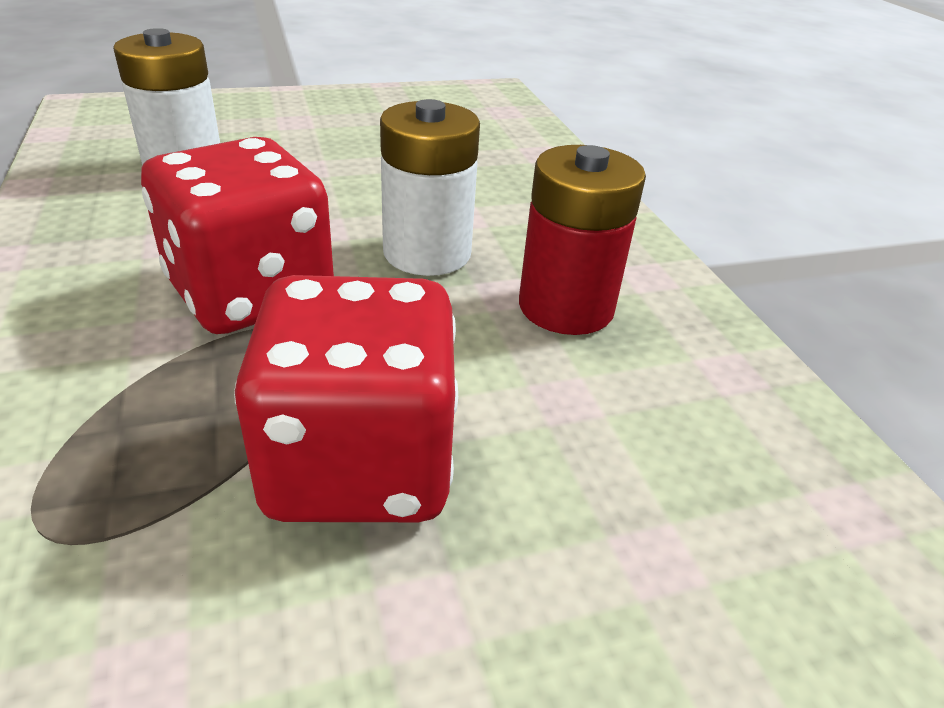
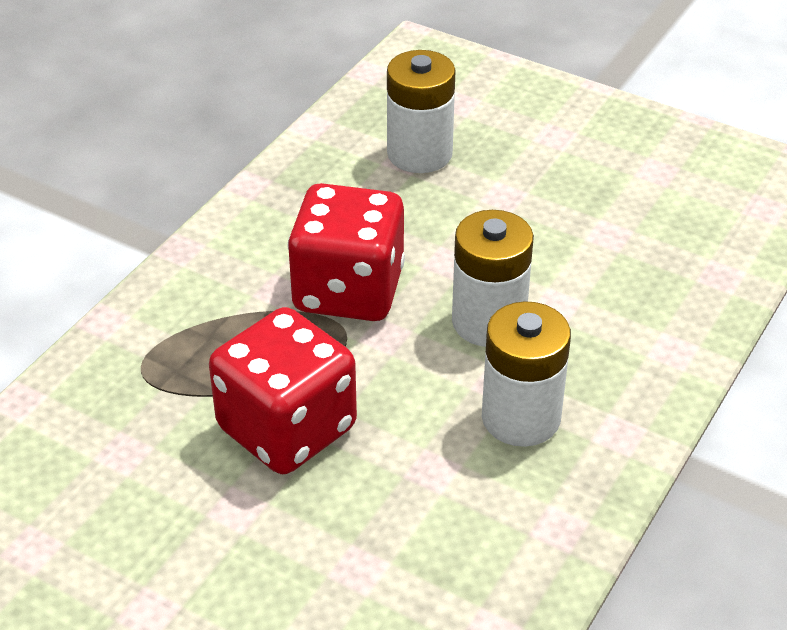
camera: 50 degrees right, 5 degrees up
(566, 307) = (521, 417): red battery -> white battery

